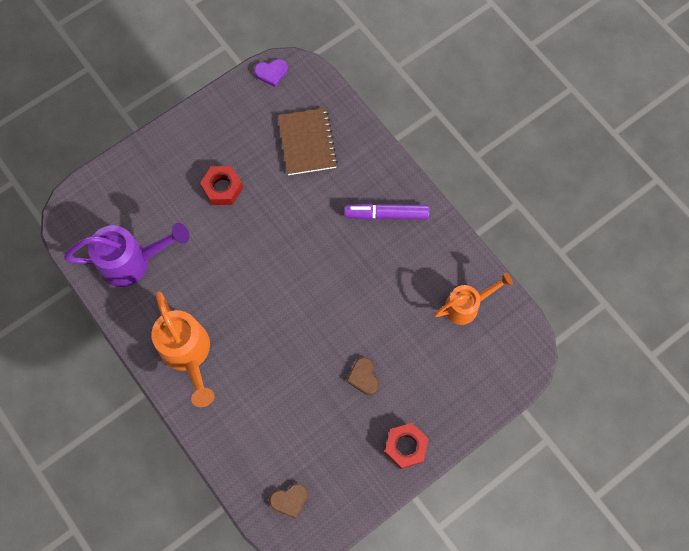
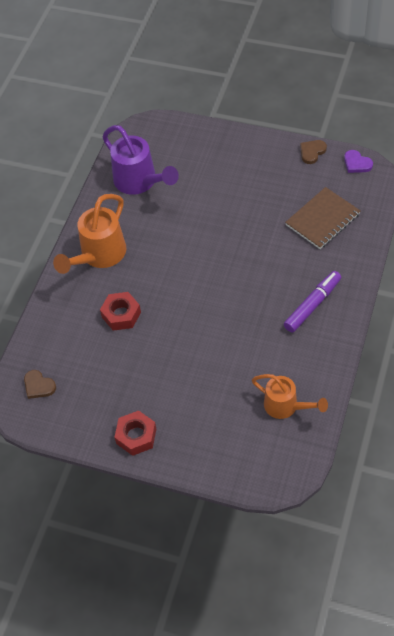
camera: 60 degrees right, 15 degrees down
(222, 188) = (239, 194): red nut -> red nut (121, 314)
(363, 377) = (169, 373): brown heart -> brown heart (312, 152)
(386, 214) = (312, 305): purple marker -> purple marker turned 75 degrees clockwise

